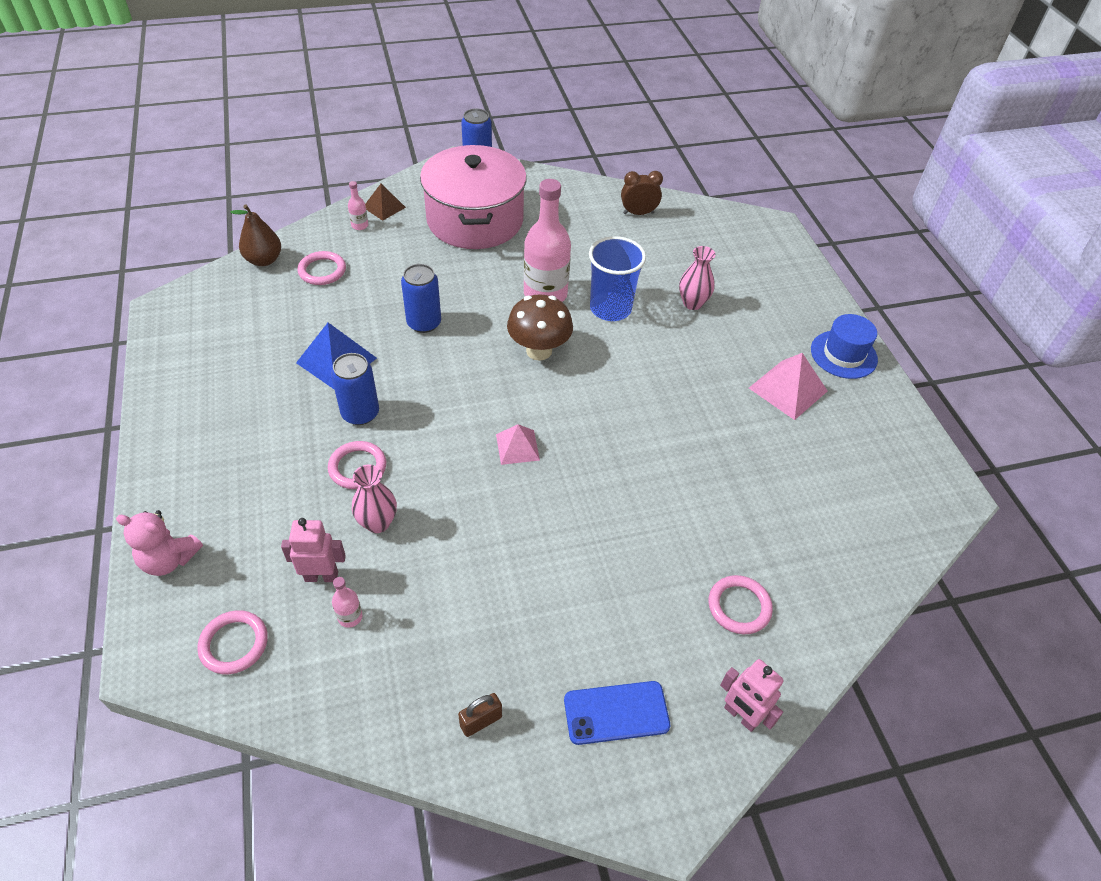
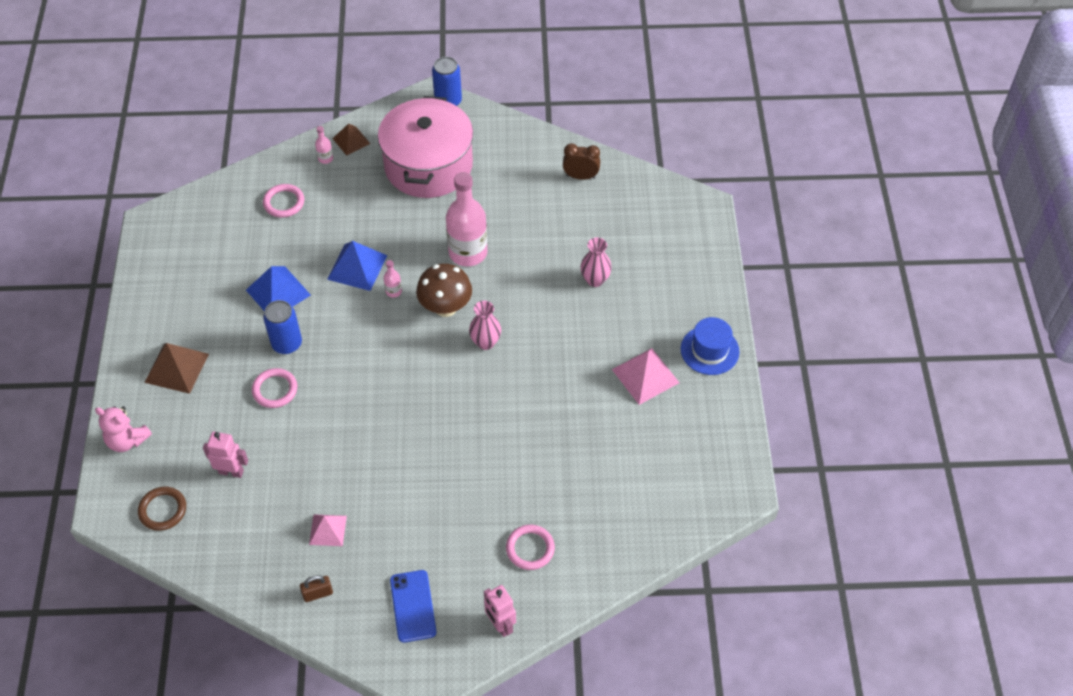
camera: 15 degrees right, 5 degrees up
(223, 460) = (176, 368): none -> brown pyramid
(234, 644) = (163, 510): pink ring -> brown ring
(264, 260) = (237, 185): brown pear -> none
(350, 617) = (245, 505): pink bottle -> pink bottle (393, 291)
(377, 523) = (280, 437): pink vase -> pink vase (485, 342)
(424, 323) = (357, 267): blue can -> blue pyramid
(517, 447) = (402, 392): pink pyramid -> pink pyramid (328, 530)
(610, 308) = (520, 275): blue cup -> none
(616, 713) = (413, 606): blue phone -> blue phone turned 75 degrees clockwise

